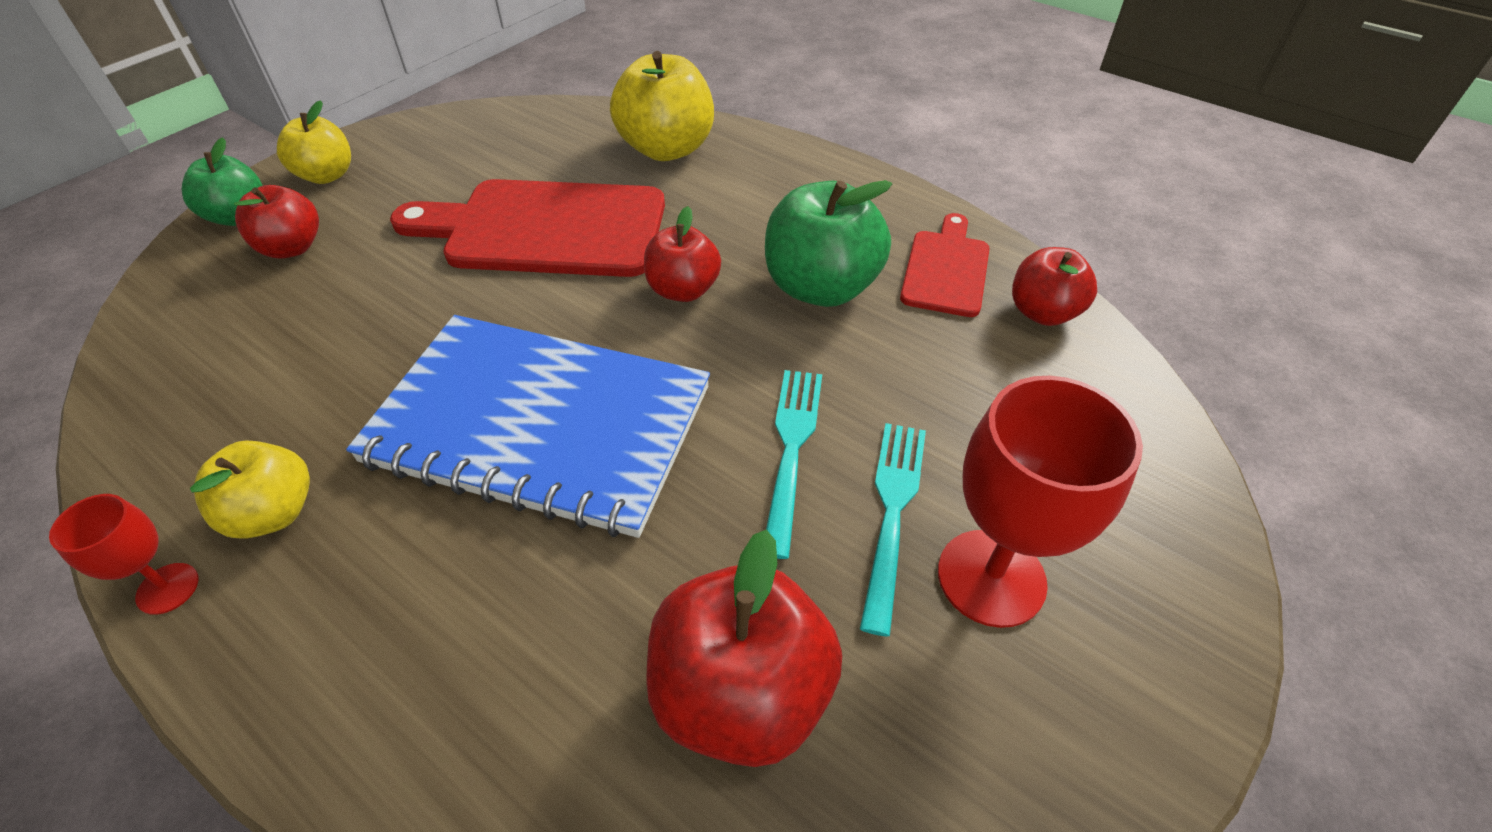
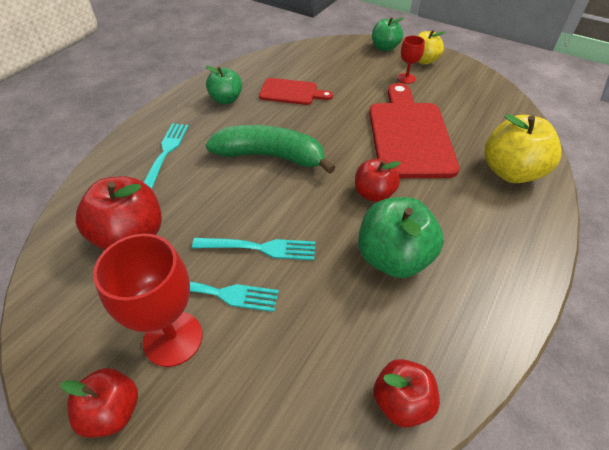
camera: 85 degrees right, 0 degrees up
(167, 588) = (197, 87): red goblet -> red goblet (406, 78)
(273, 513) = (226, 99): yellow apple -> green apple
(292, 248) = (368, 65): red apple -> red apple (112, 411)
(452, 646) = (166, 153): none -> turquoise fork
(539, 425) = (270, 156): blue notebook -> green banana
(946, 269) = (434, 334): red cutting board -> red cutting board (291, 92)

